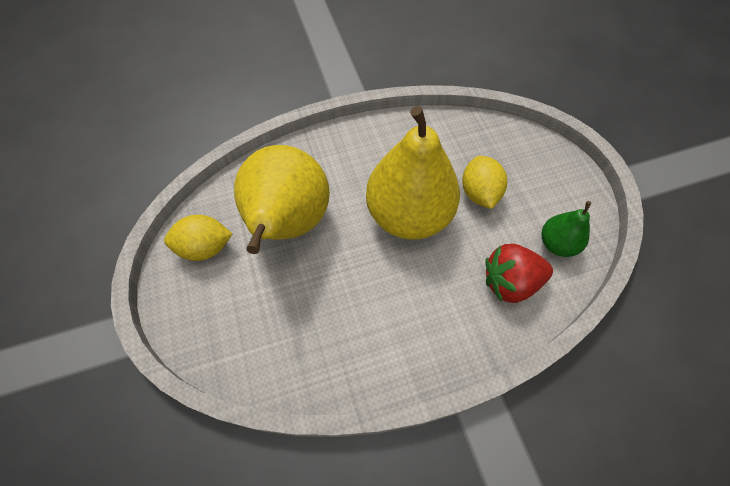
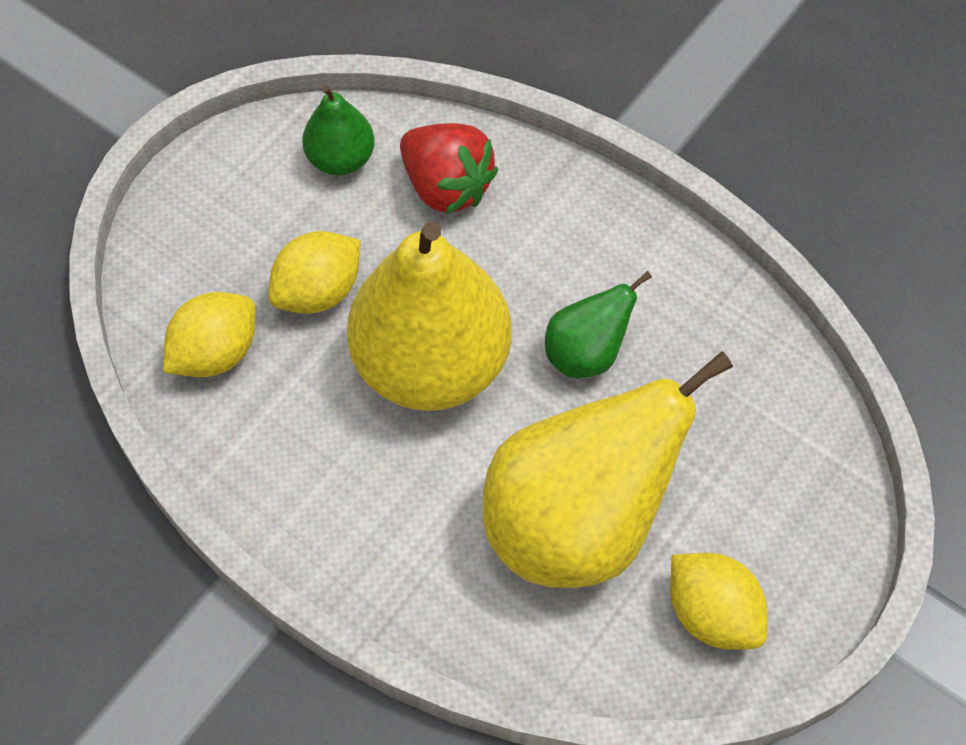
camera: 125 degrees left, 0 degrees up
(365, 283) = (586, 353): none -> green pear
(471, 142) = (215, 353): none -> yellow lemon

